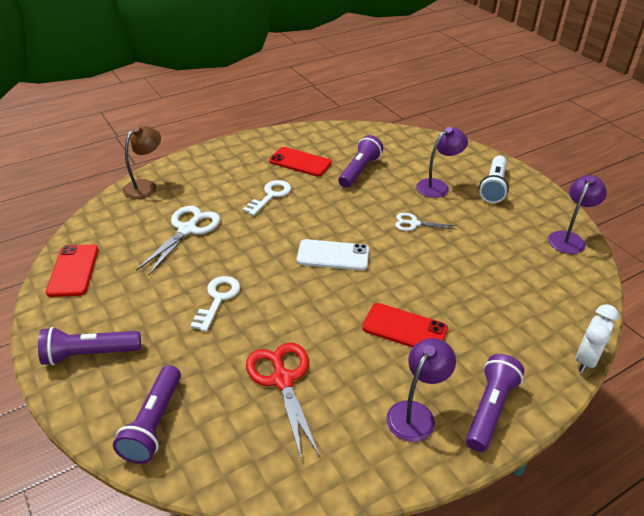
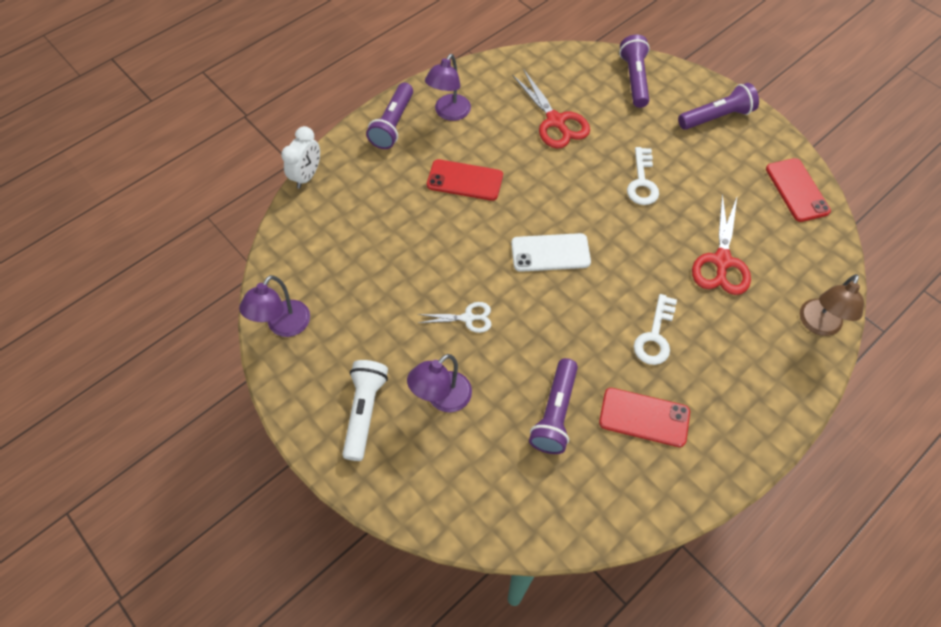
camera: 170 degrees right, 20 degrees up
(187, 230) = (721, 261): white scissors -> red scissors

